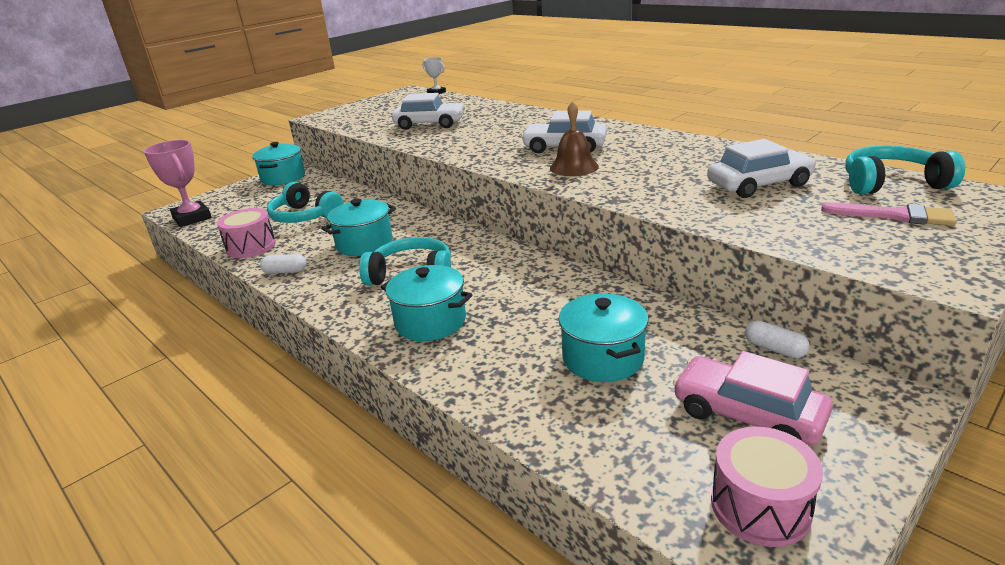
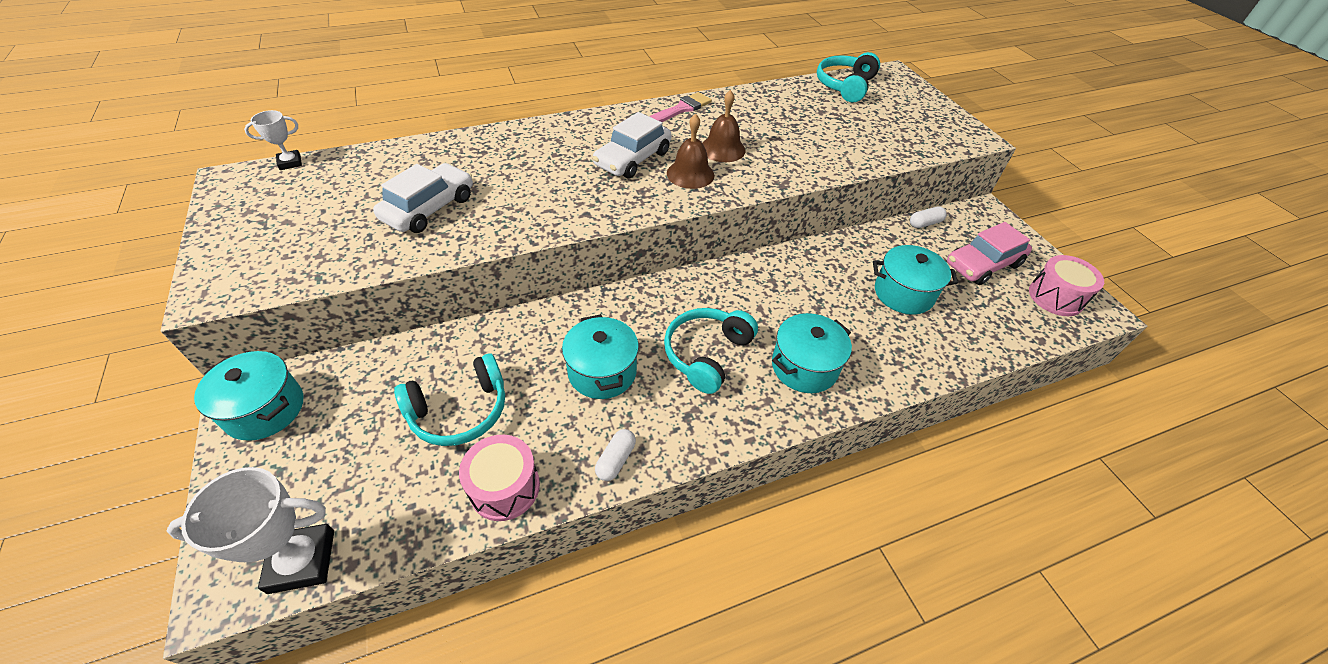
camera: 70 degrees left, 20 degrees up
(192, 218) = (302, 561): pink trophy -> white trophy
(634, 167) = (722, 149): none -> brown bell
(759, 185) = (807, 122): white car -> none
(895, 216) = (890, 109): pink brush -> pink brush (681, 109)

